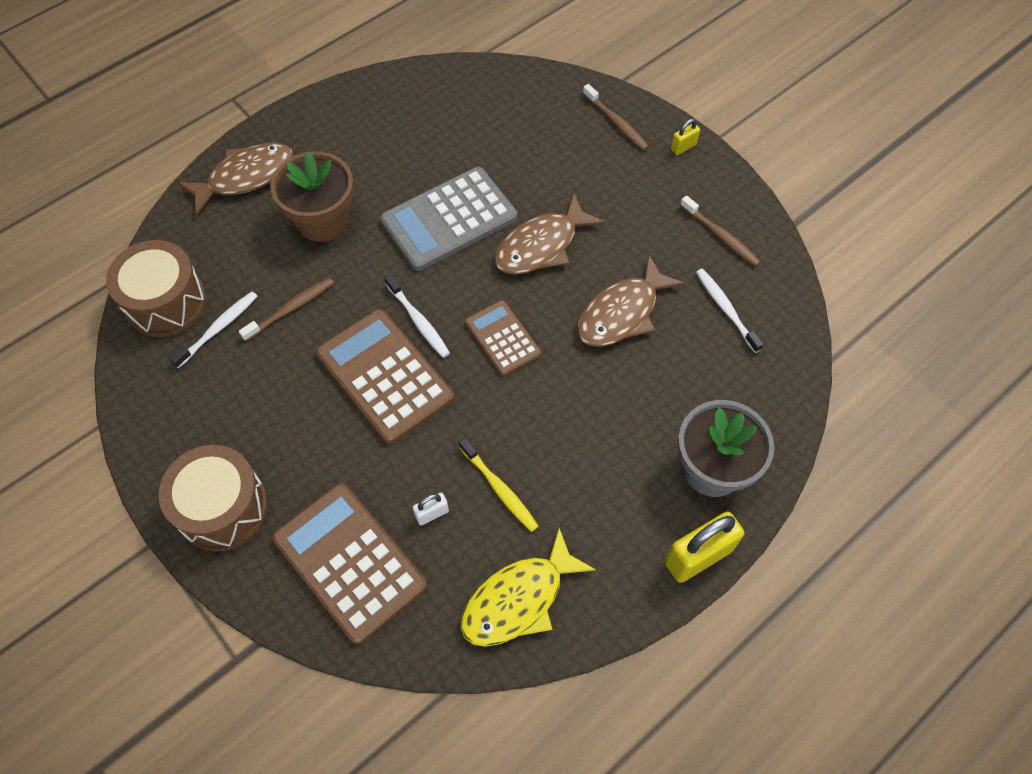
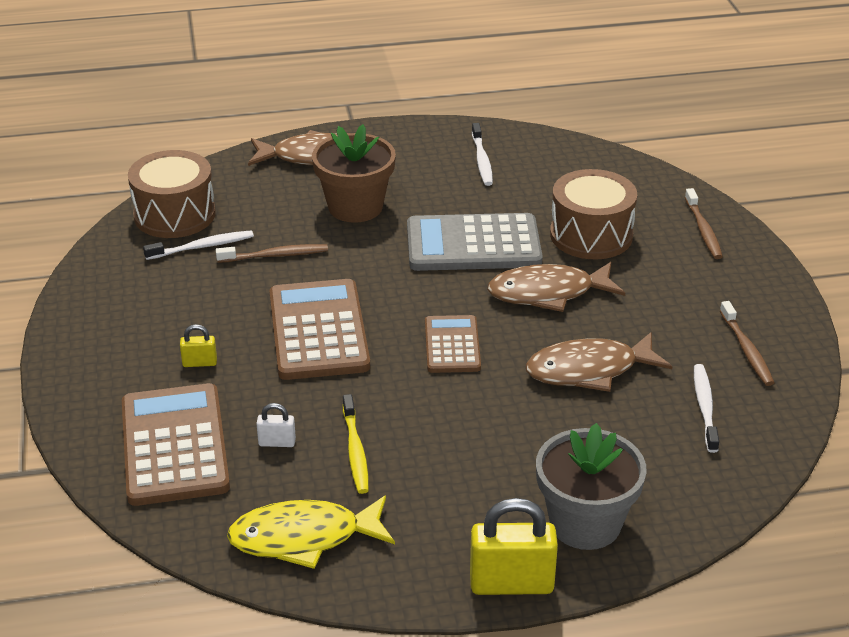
camera: 30 degrees right, 25 degrees down
(223, 508) = (101, 365): brown drum -> brown drum (591, 235)
(418, 321) = (382, 304): white toothbrush -> white toothbrush (482, 160)
(683, 147) = (761, 270): yellow padlock -> yellow padlock (200, 363)

